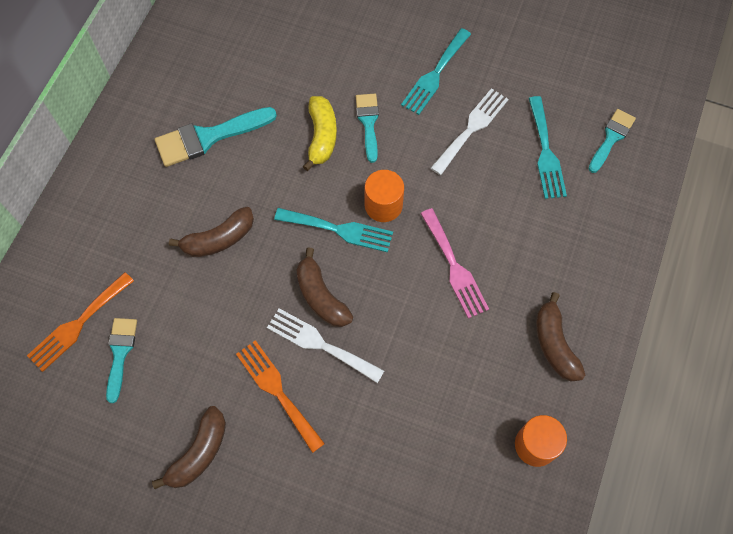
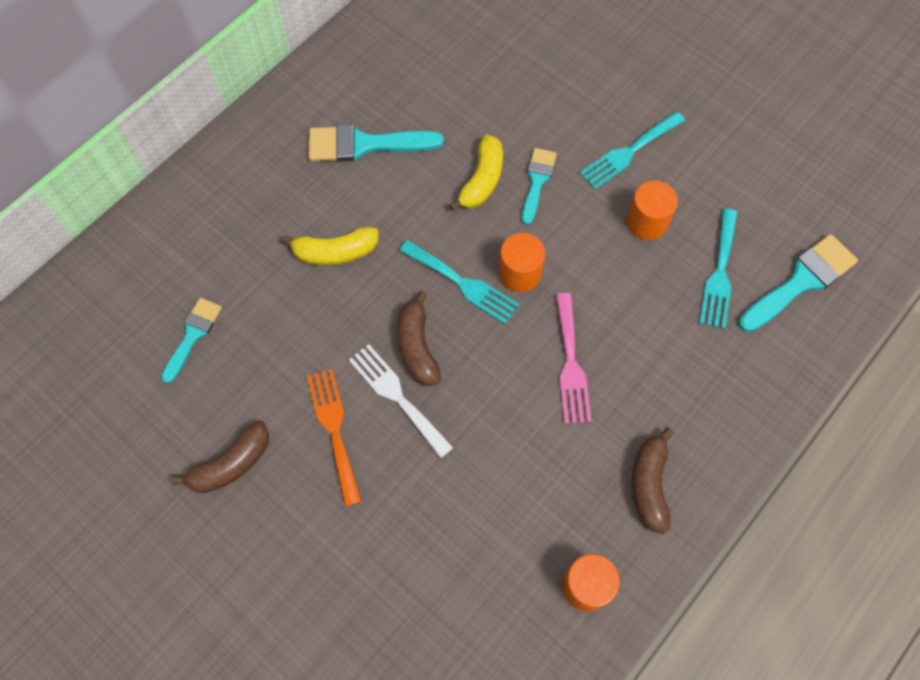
camera: 20 degrees right, 0 degrees up
(78, 324) = (163, 292): orange fork -> none
(219, 239) = (335, 252): brown banana -> yellow banana
(471, 128) = (647, 222): white fork -> orange cylinder
(611, 138) = (801, 281): turquoise brush -> turquoise brush, size x1.58

